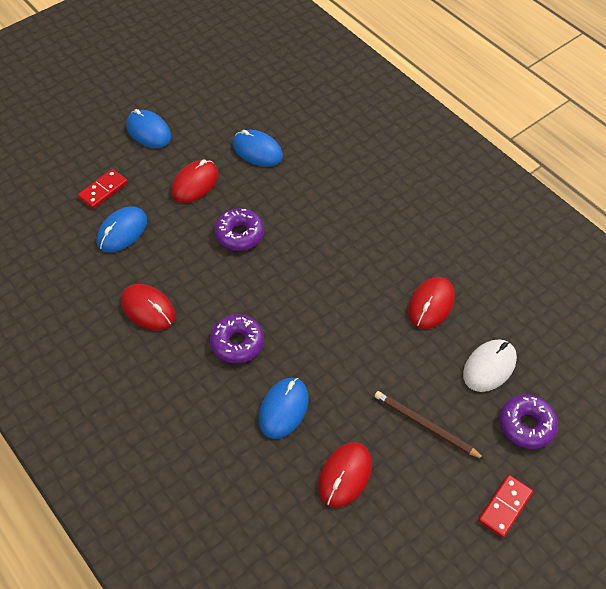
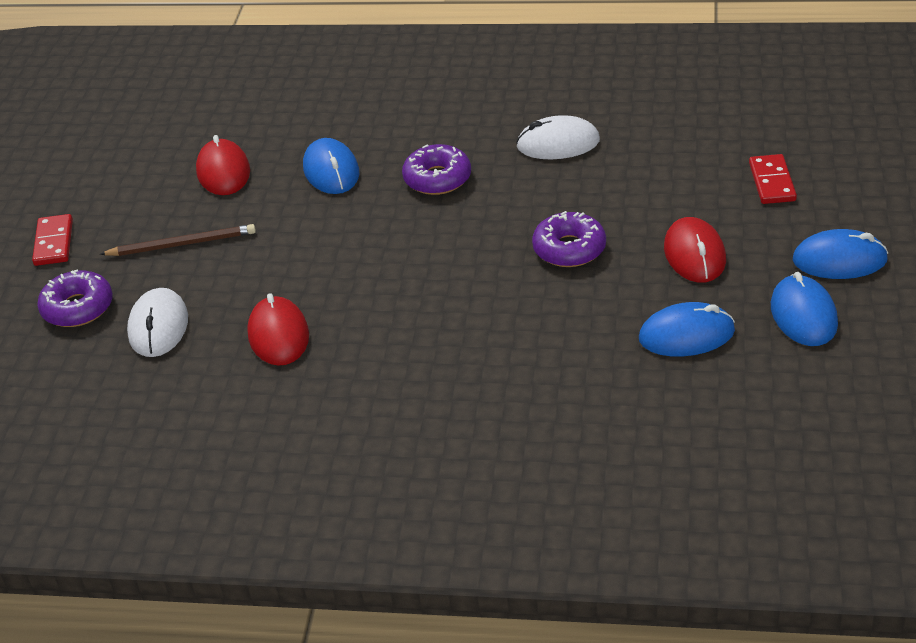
camera: 140 degrees right, 15 degrees down
(122, 231) = (687, 170): blue mouse -> blue mouse (803, 315)
(148, 309) = (558, 143): red mouse -> white mouse

